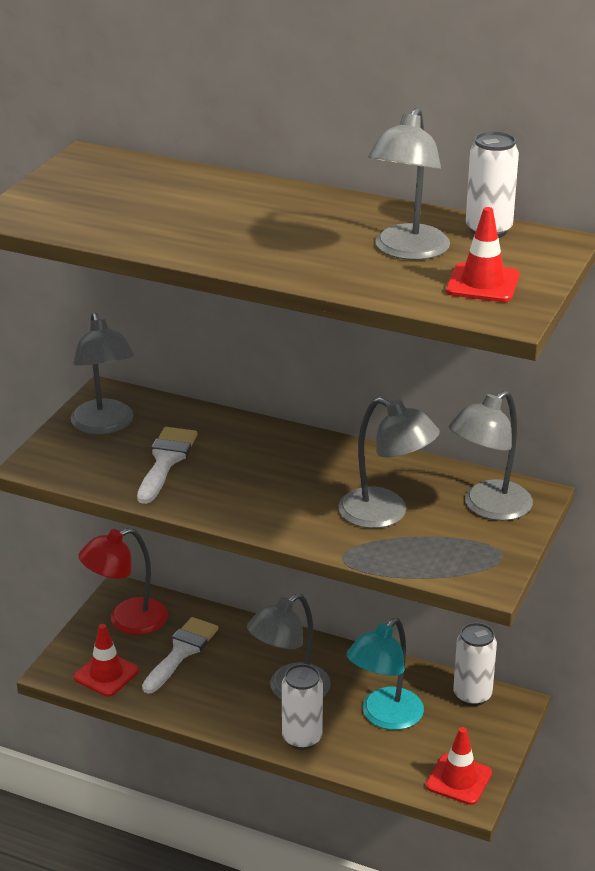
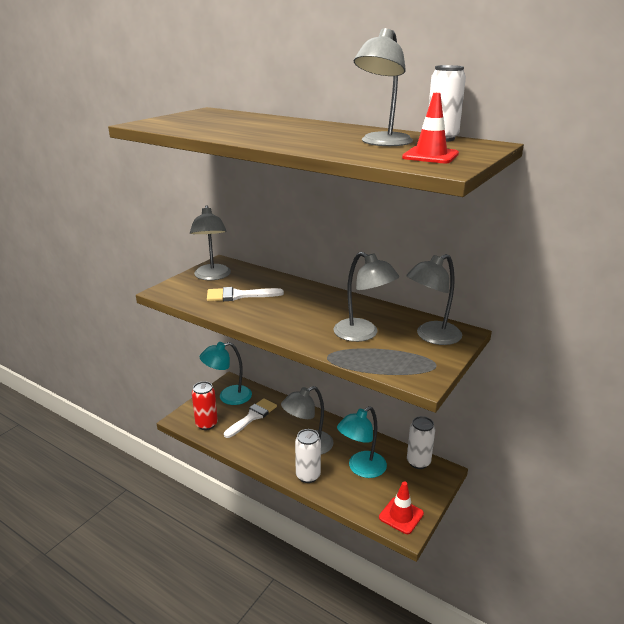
camera: 10 degrees right, 5 degrees down
(106, 674) = (206, 424): red traffic cone -> red can
(127, 621) = (228, 397): red lamp -> turquoise lamp
(166, 461) = (238, 295): white brush -> white brush turned 120 degrees counterclockwise

